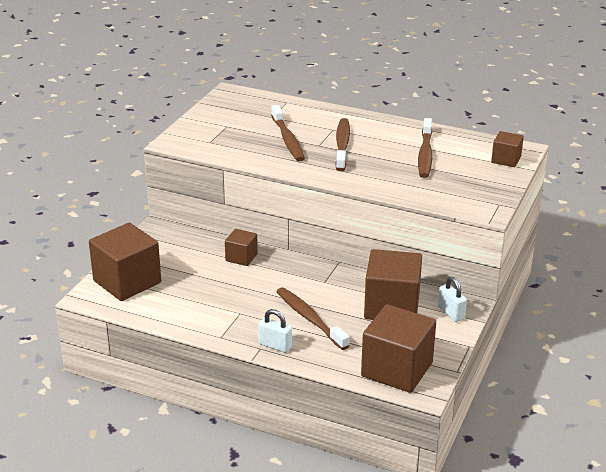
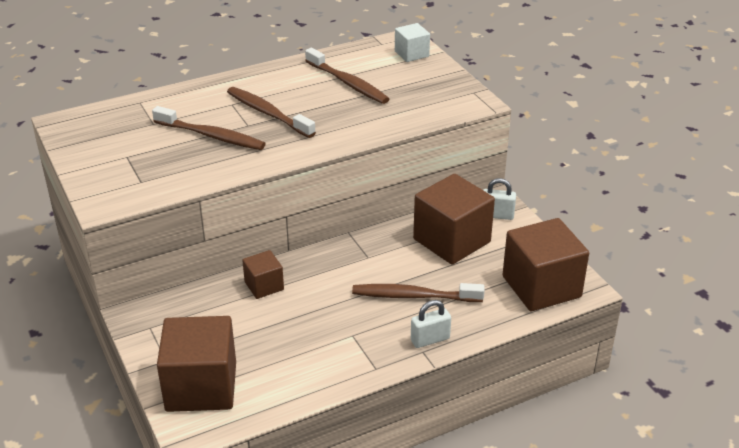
camera: 50 degrees left, 5 degrees up
(506, 160) = (411, 54): brown cube -> white cube

